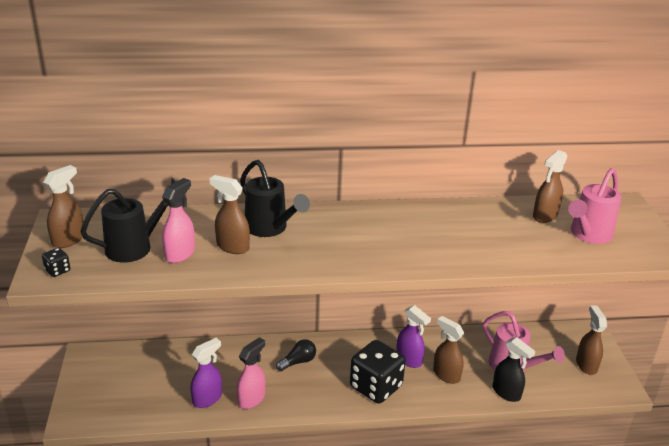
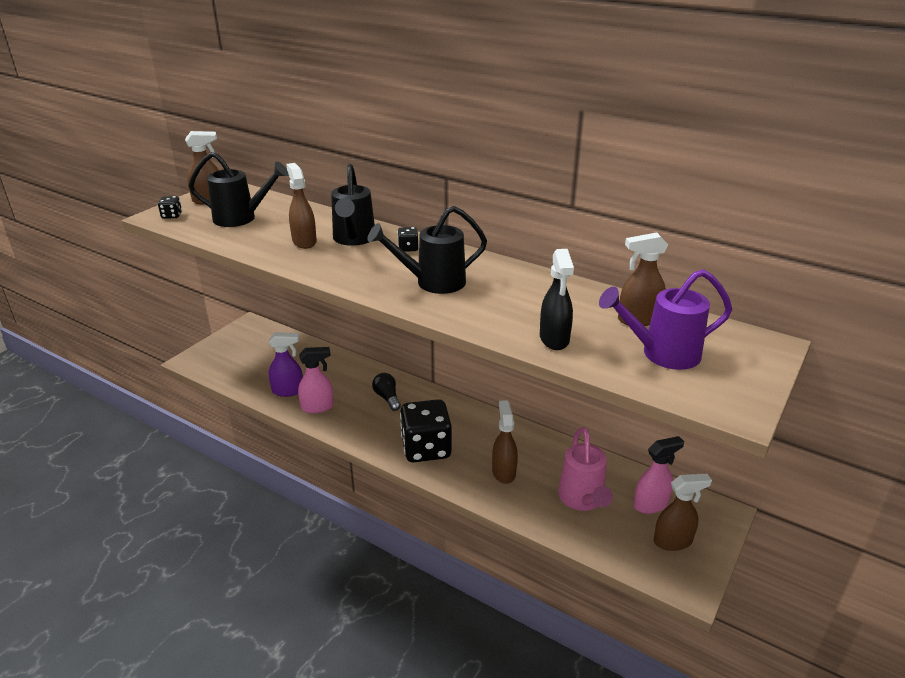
camera: 40 degrees right, 0 degrees up
(180, 254) = (261, 233): pink spray bottle -> pink spray bottle (651, 504)
(298, 362) = (387, 398): black light bulb -> black light bulb turned 120 degrees counterclockwise
(324, 220) = (408, 248): none -> black dice
(387, 242) = (433, 282): none -> black watering can
(409, 360) = (484, 442): purple spray bottle -> none
(506, 393) = (545, 518): black spray bottle -> black spray bottle (554, 339)
(586, 365) = (673, 541): brown spray bottle -> brown spray bottle turned 45 degrees clockwise
(588, 235) = (662, 354): pink watering can -> purple watering can

